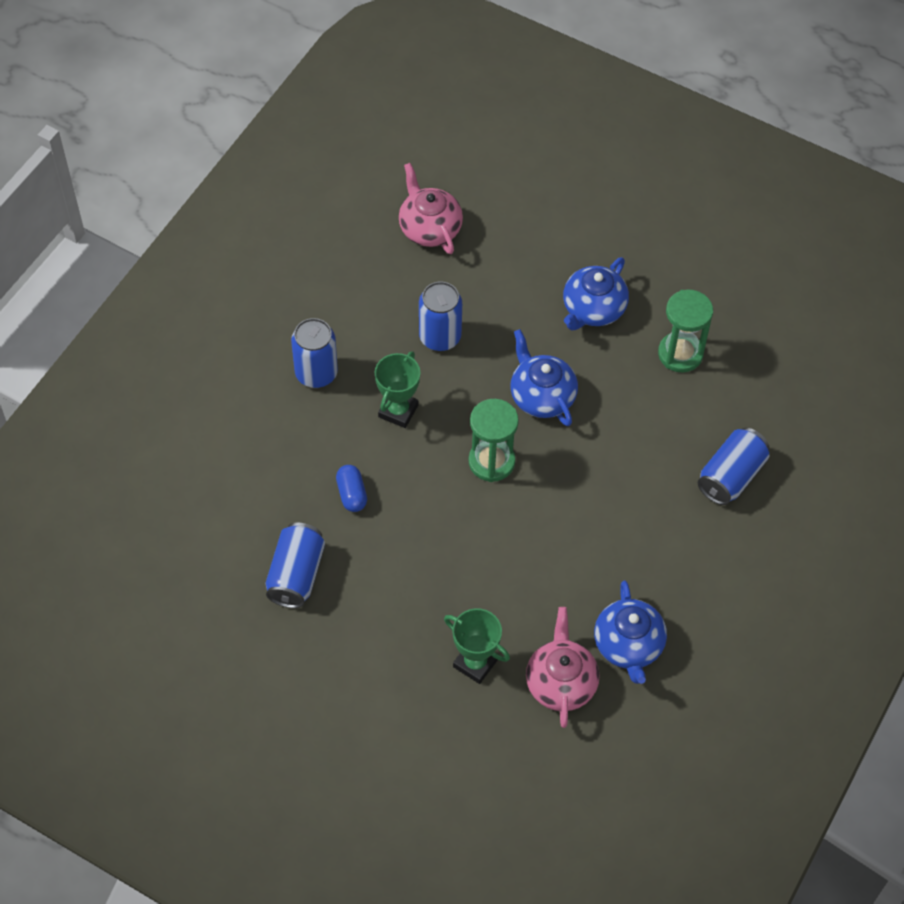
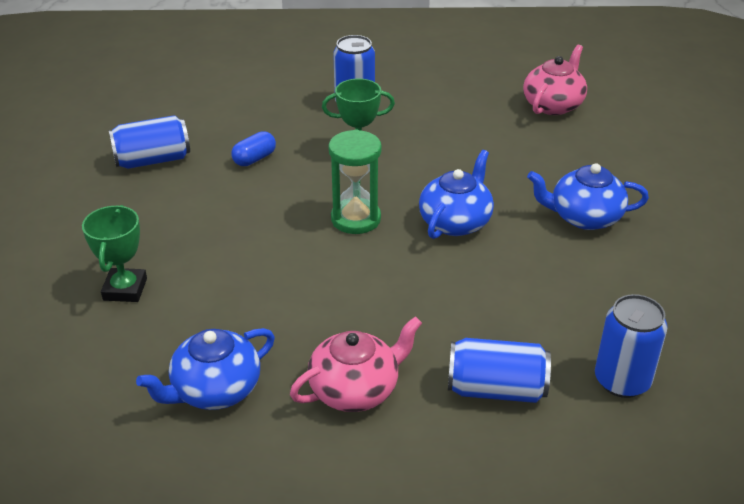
camera: 60 degrees right, 20 degrees down
(440, 337) = (454, 146): blue can -> blue can (622, 380)
(561, 682) = (137, 356): pink teapot -> pink teapot (355, 389)
(680, 354) = (603, 292): green hourglass -> none

